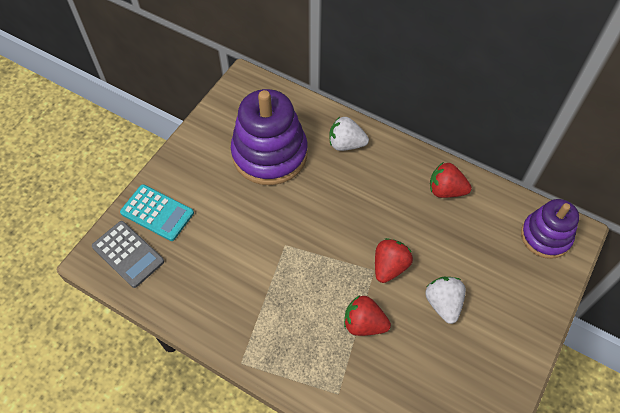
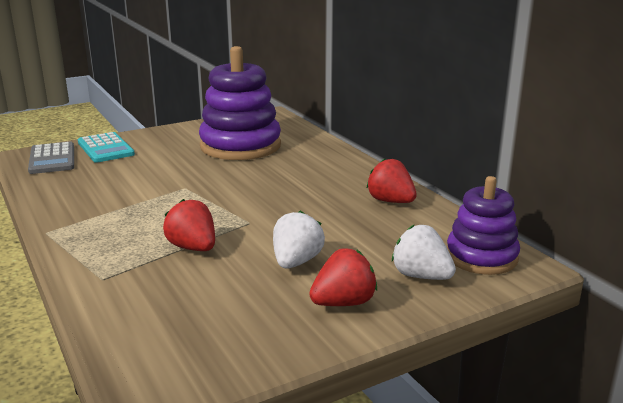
camera: 30 degrees right, 35 degrees down
(346, 144) = (318, 157): white strawberry -> white strawberry (421, 276)
(389, 267) = (268, 225): red strawberry -> red strawberry (343, 303)

